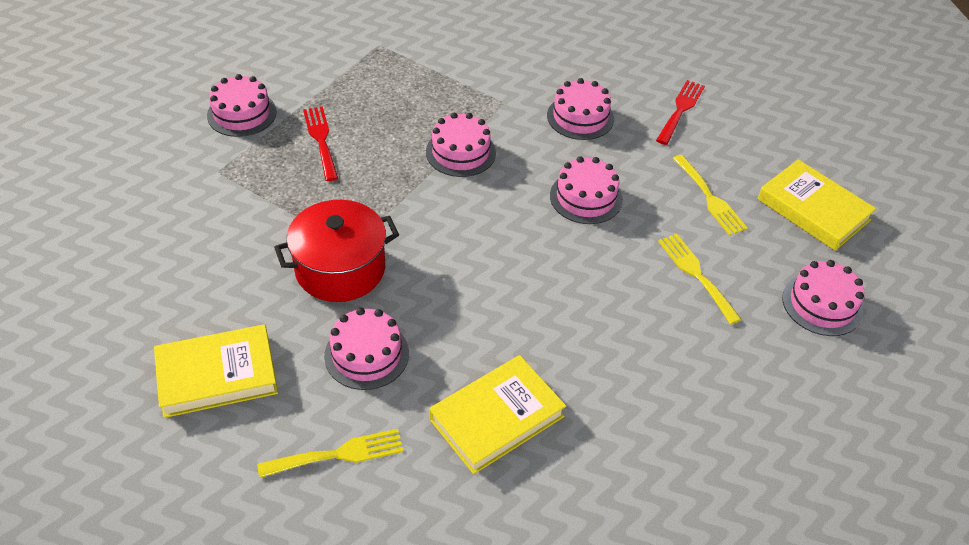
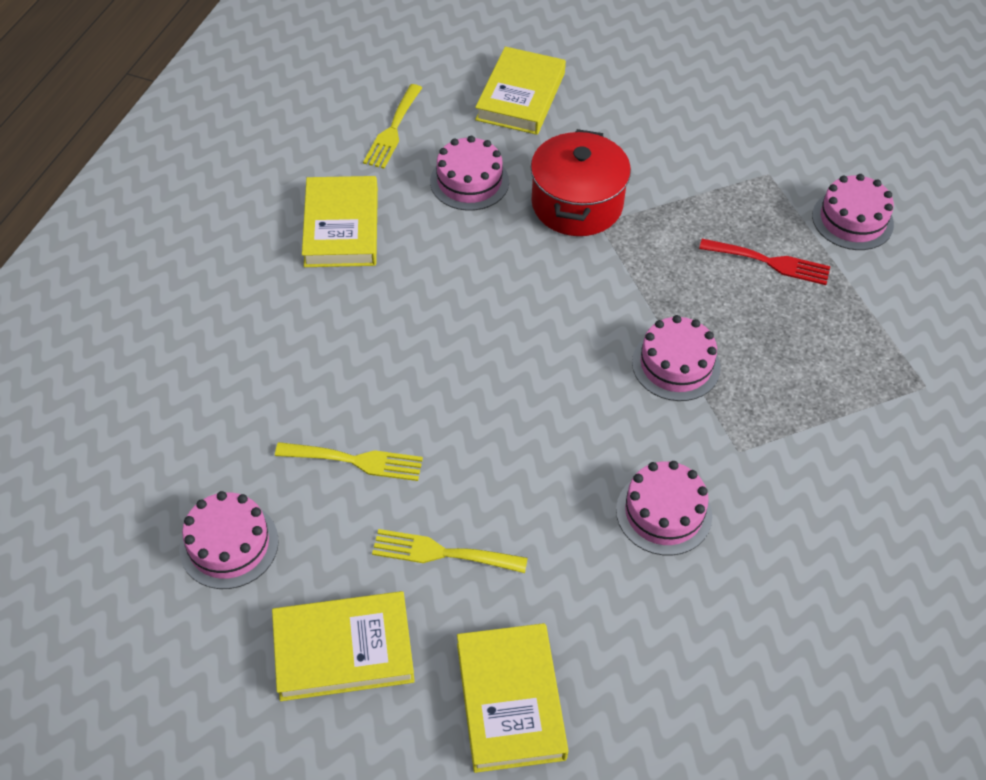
camera: 125 degrees right, 5 degrees up
(586, 197) = (530, 434): pink cake -> none
(680, 110) = (607, 636): red fork -> none
(757, 130) = (510, 700): none -> yellow book

